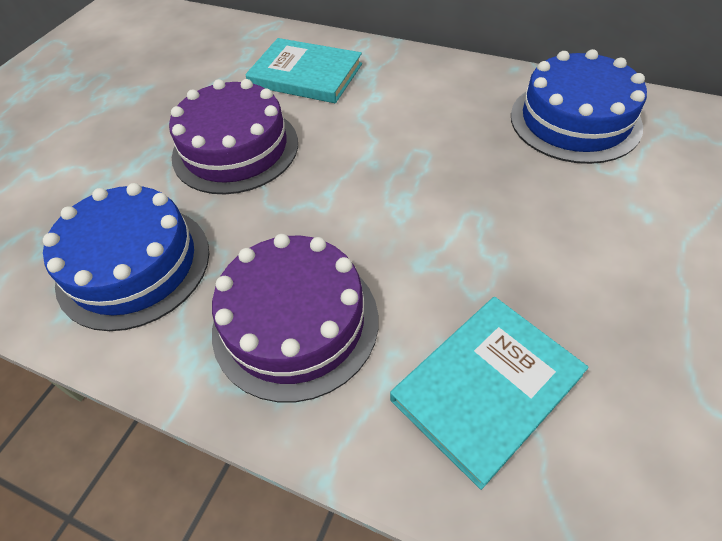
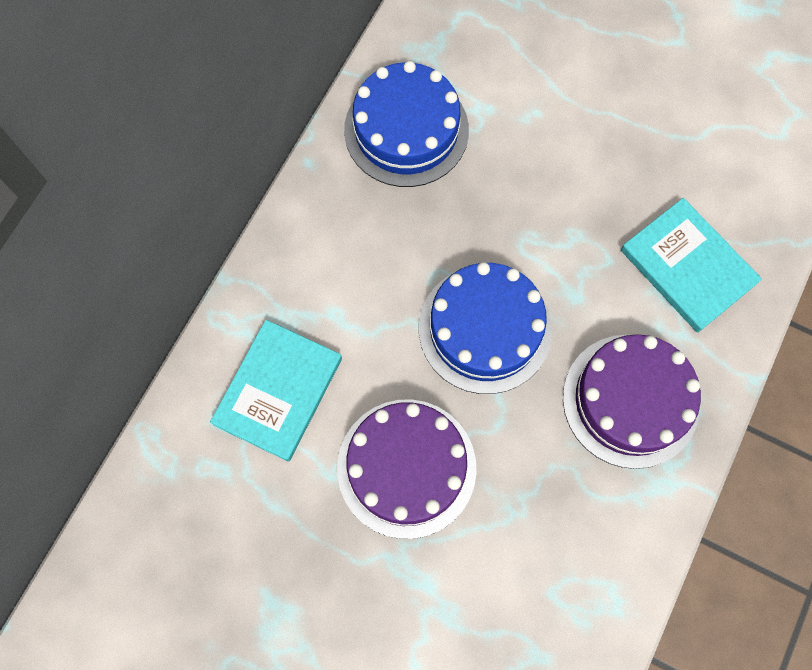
camera: 90 degrees left, 20 degrees up
(134, 265) = (563, 552): blue cake -> blue cake (485, 329)

